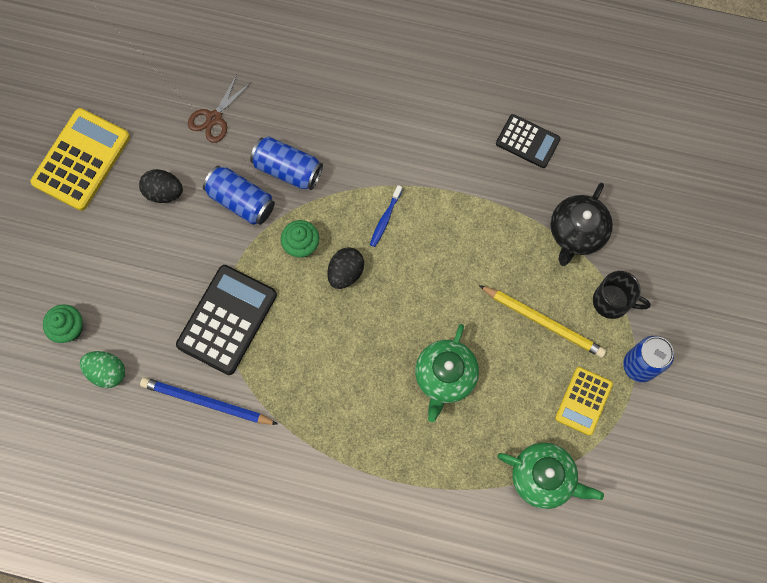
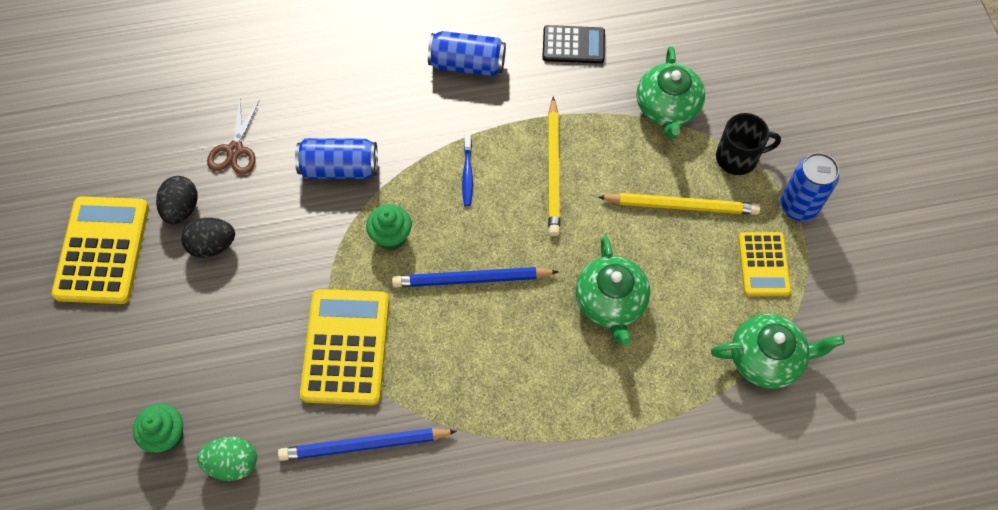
camera: 25 degrees left, 10 degrees down
(227, 320) = (346, 347): black calculator -> yellow calculator
(241, 201) = (303, 220): blue can -> blue can (467, 64)
(345, 272) = (452, 244): black egg -> black egg (182, 209)
(347, 308) = (472, 279): none -> blue pencil
(456, 244) = (553, 169): none -> yellow pencil
(576, 232) = (667, 108): black teapot -> green teapot

